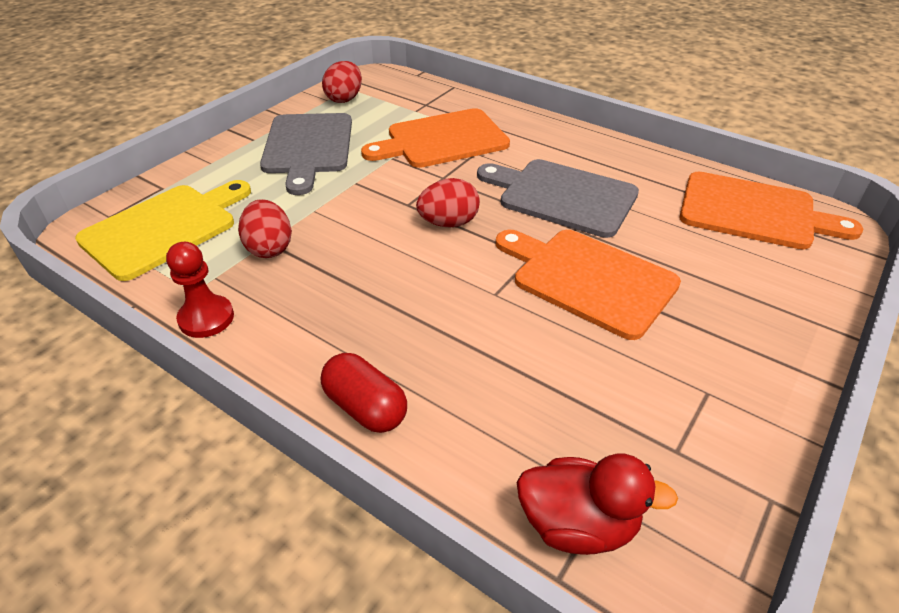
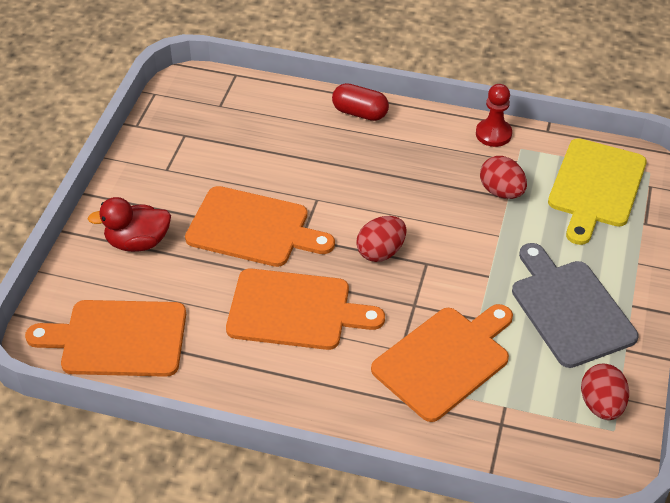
camera: 160 degrees right, 5 degrees up
(562, 196) = (295, 310): grey cutting board -> orange cutting board
(578, 524) = (231, 93): red duck -> red duck (138, 242)

